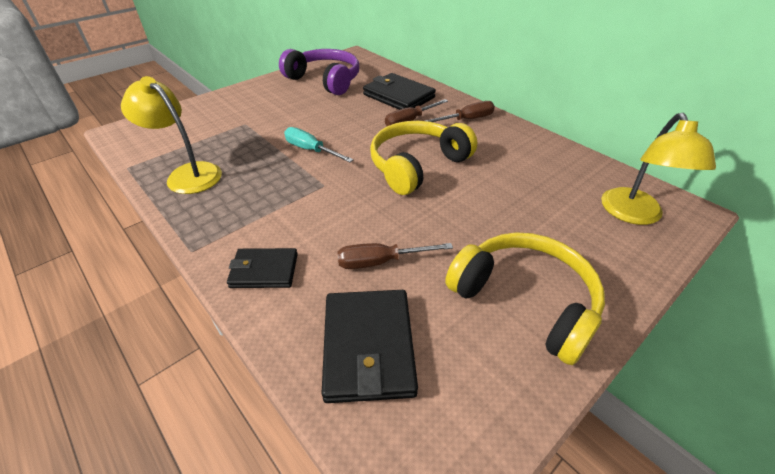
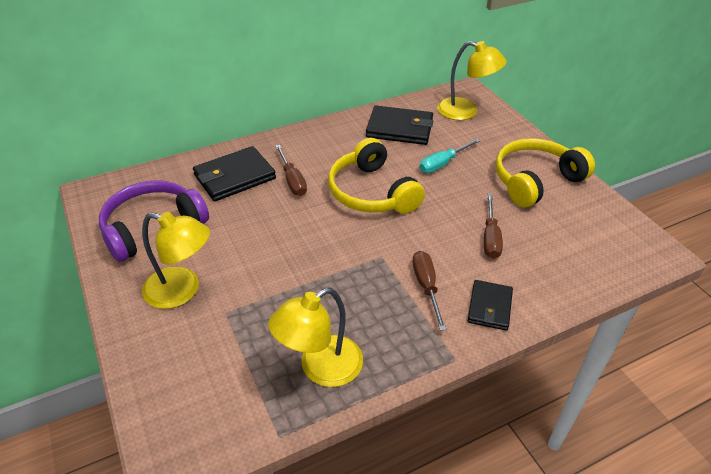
camera: 75 degrees left, 0 degrees up
(264, 104) = (182, 291): none -> yellow lamp
(311, 150) = (315, 259): turquoise screwdriver -> turquoise screwdriver (443, 164)
(368, 347) = (568, 257): black wallet -> black wallet (400, 128)
(466, 119) = (308, 145): brown screwdriver -> brown screwdriver (426, 287)

